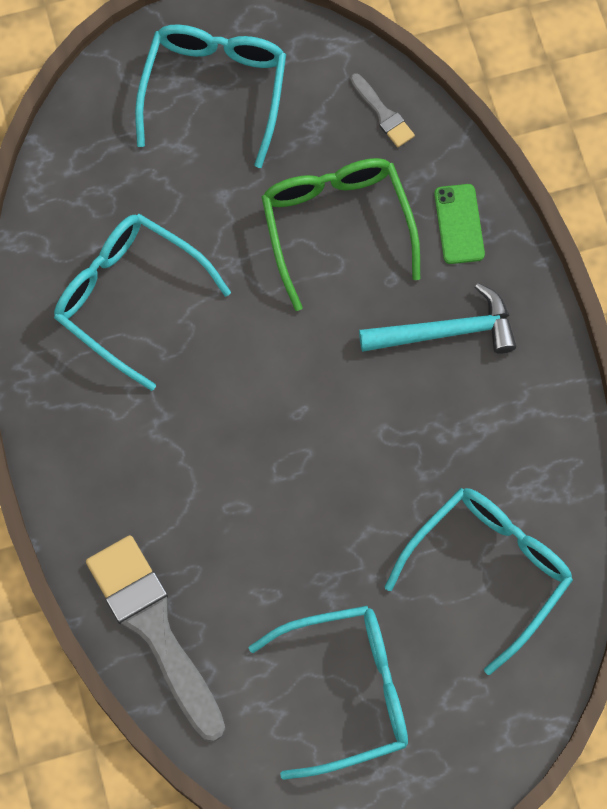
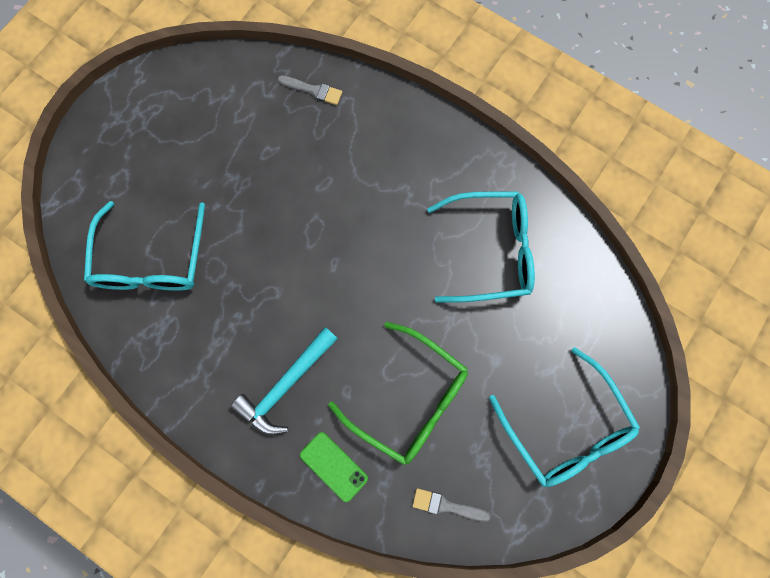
camera: 140 degrees right, 5 degrees up
(154, 629) = (313, 90): grey brush -> grey brush, size x0.44
(347, 692) = (184, 137): turquoise glasses -> none

